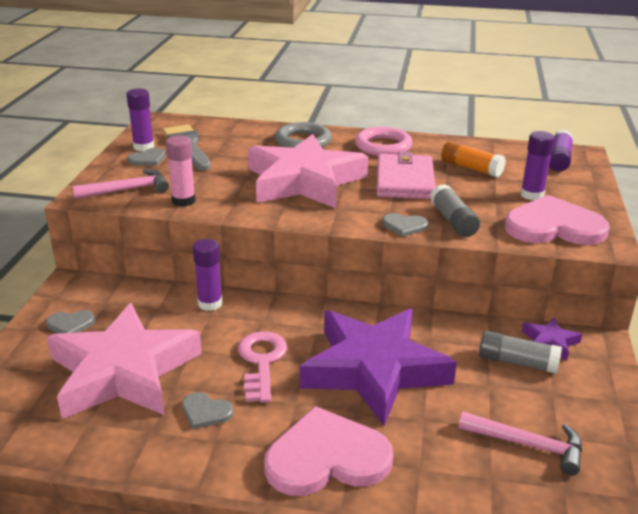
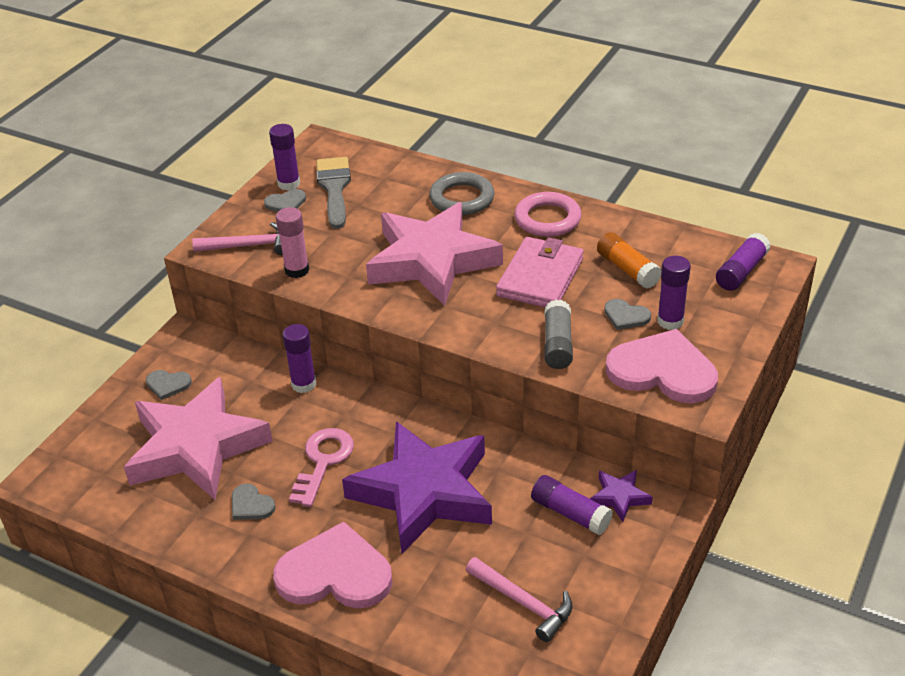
camera: 20 degrees right, 10 degrees up
(404, 226) = (502, 342): grey heart -> grey heart (626, 316)
(517, 362) = (570, 513): grey glue stick -> purple glue stick

